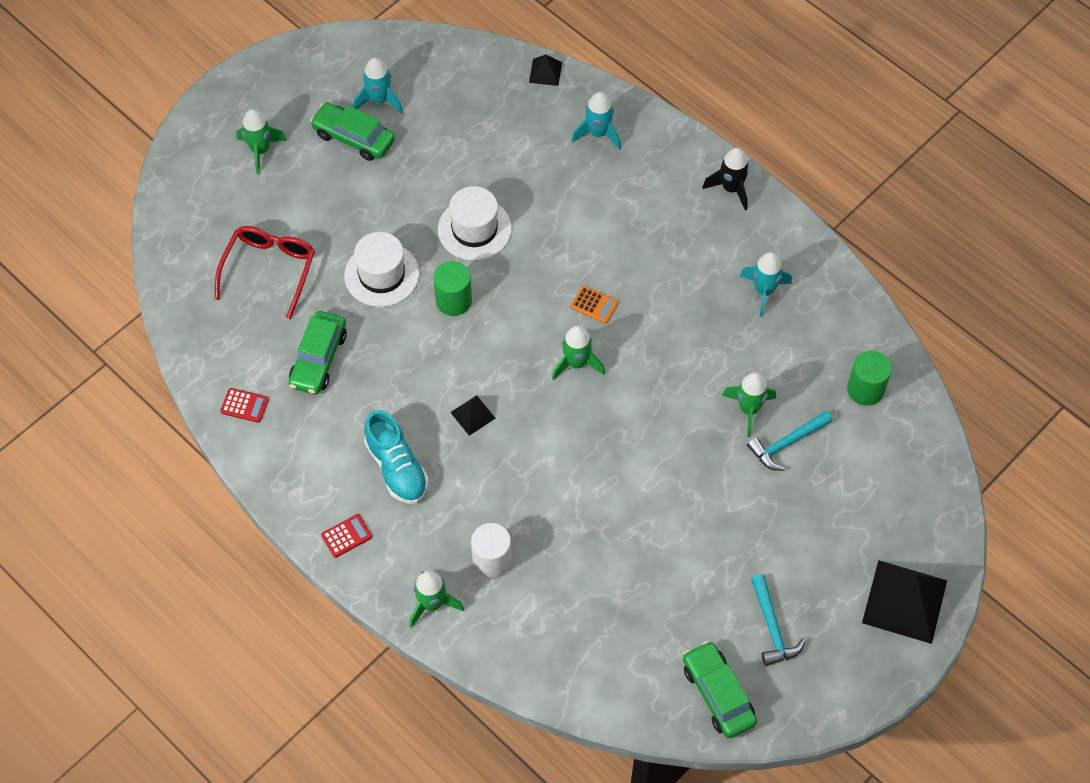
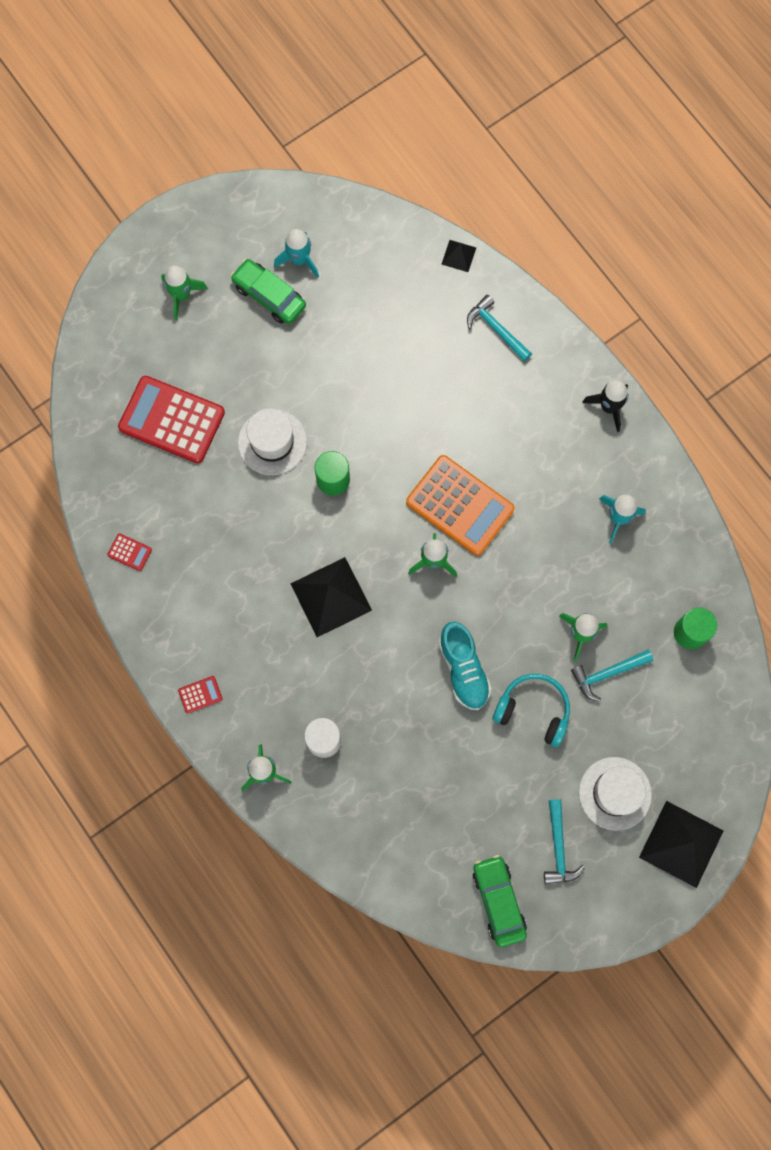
camera: 10 degrees right, 15 degrees up
(269, 270) = (172, 420): red glasses -> red calculator
(318, 359) = (202, 517): green car -> none
(397, 468) = (255, 637): turquoise shoe -> turquoise shoe (463, 669)
(472, 415) = (331, 596): black pyramid -> black pyramid, size x2.07
(474, 229) = (364, 409): white hat -> white hat (615, 793)
(594, 305) = (460, 505): orange calculator -> orange calculator, size x2.46
(598, 133) = (496, 329): turquoise rocket -> turquoise hammer
(715, 493) = (533, 711): none -> turquoise headphones

